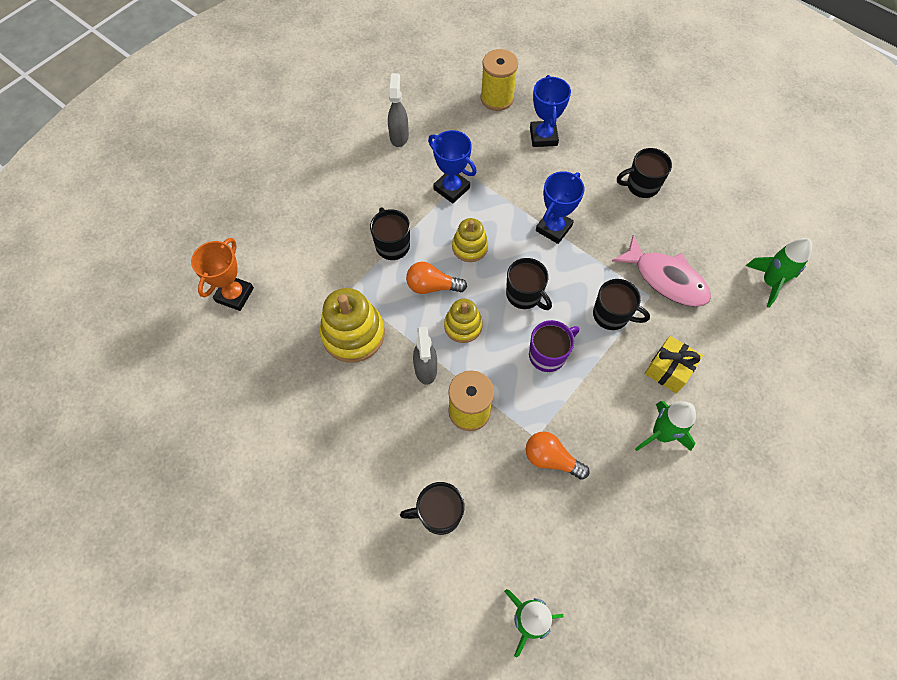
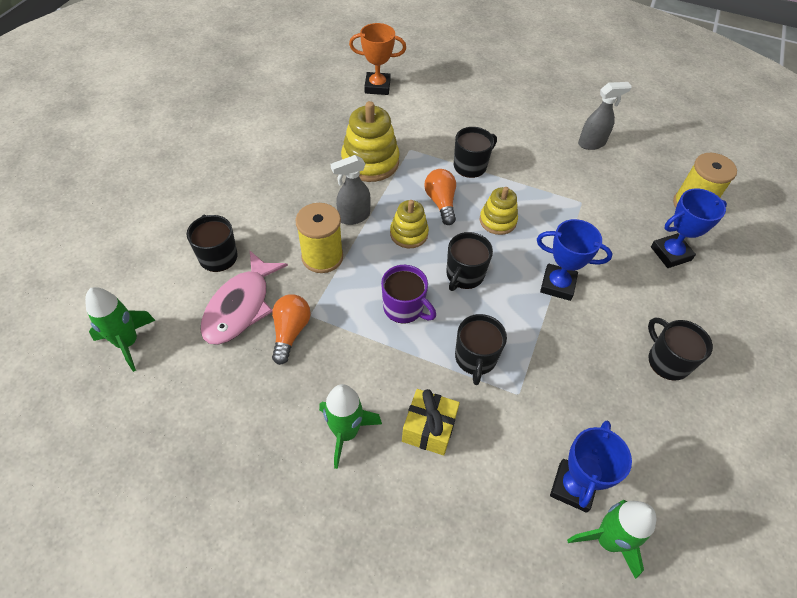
camera: 70 degrees right, 10 degrees down
(451, 188) = (556, 193): blue trophy -> blue trophy (573, 487)
(666, 279) = (549, 408): pink fish -> pink fish (241, 306)

